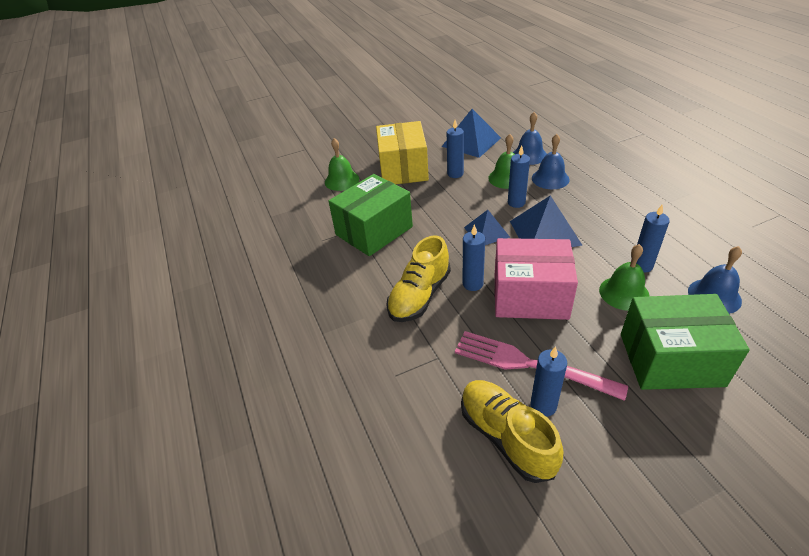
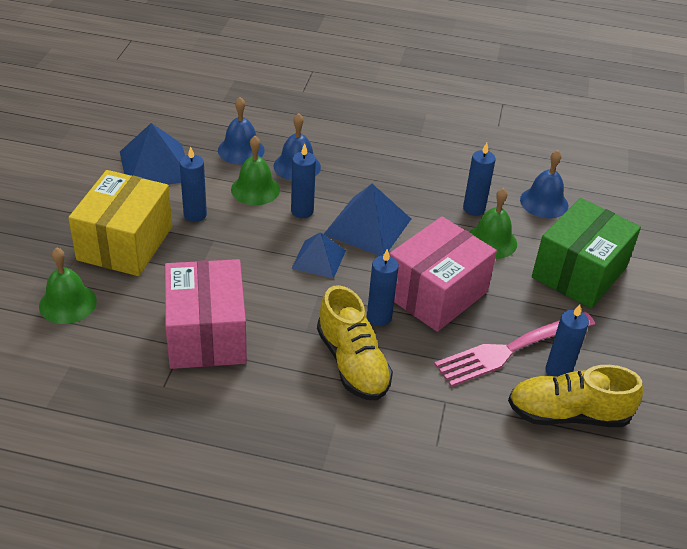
camera: 60 degrees left, 0 degrees up
(374, 231) = (206, 334): green box -> pink box
(403, 169) = (125, 243): yellow box -> yellow box turned 75 degrees clockwise

